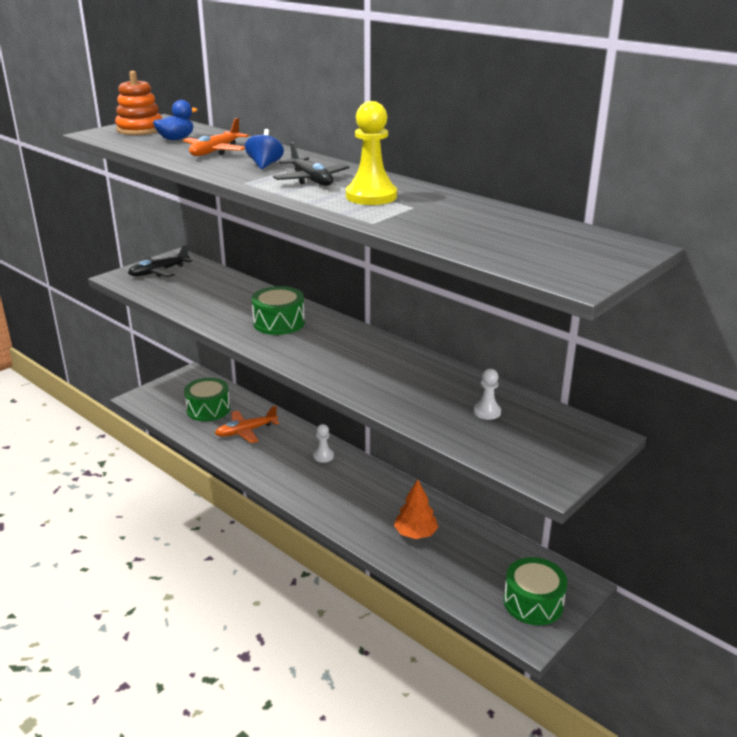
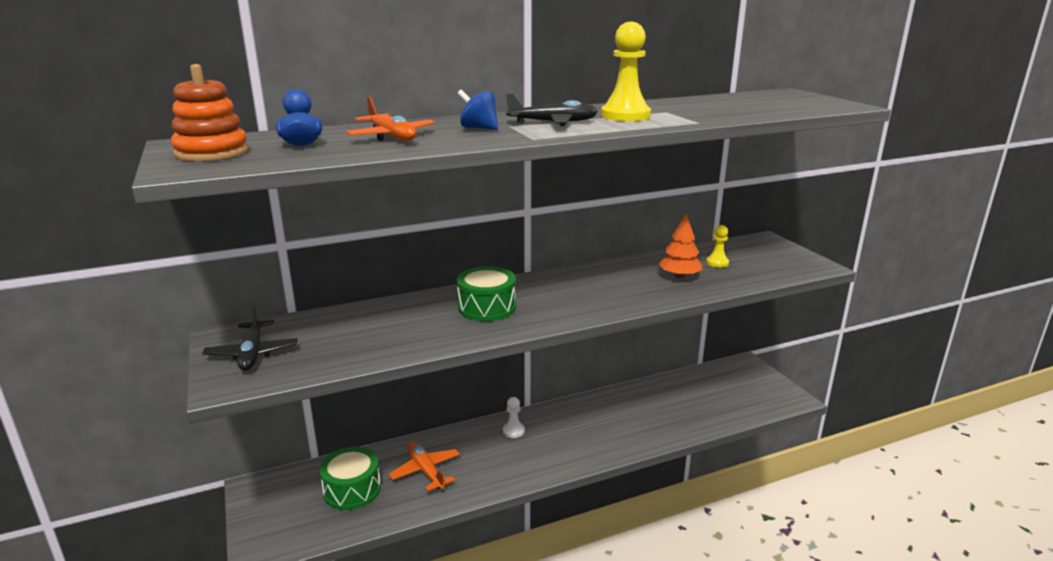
camera: 65 degrees left, 5 degrees down
(246, 431) = (426, 471): orange plane -> orange plane turned 150 degrees clockwise
(415, 533) = (658, 412): orange tree -> orange tree (679, 276)
(487, 412) = (717, 263): white pawn -> yellow pawn
(533, 602) = (759, 386): green drum -> none

